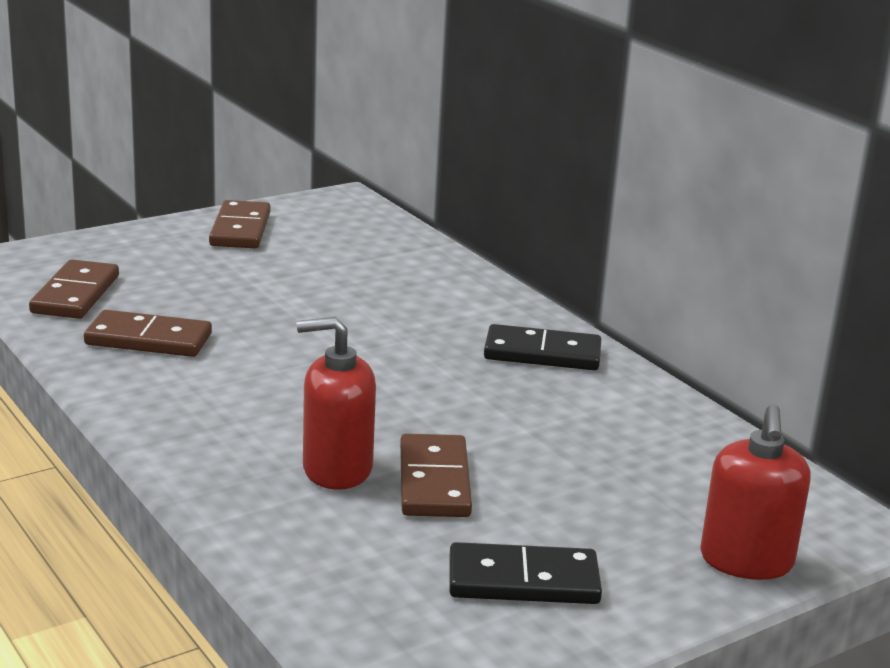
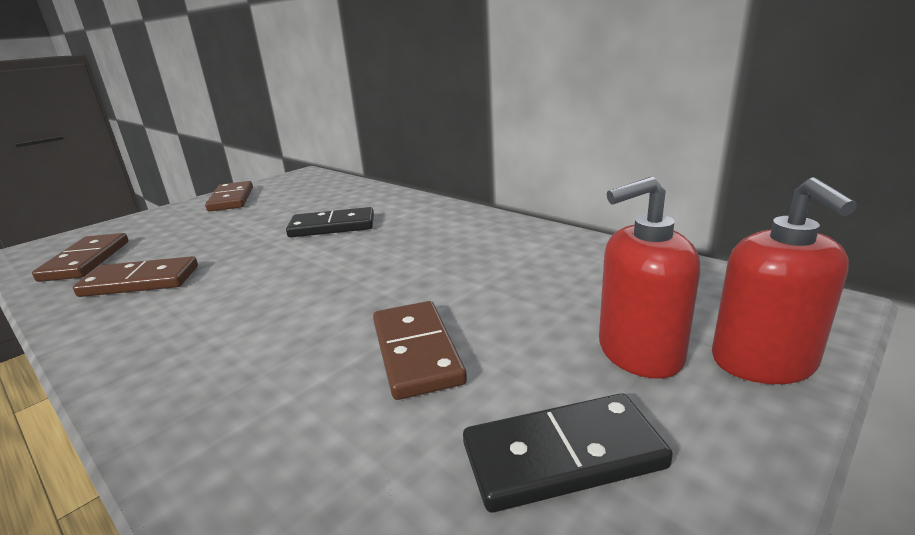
camera: 10 degrees left, 0 degrees up
(336, 469) = (314, 363): red soap dispenser -> red soap dispenser (639, 353)
(542, 353) = (465, 229): black domino -> black domino (332, 226)

